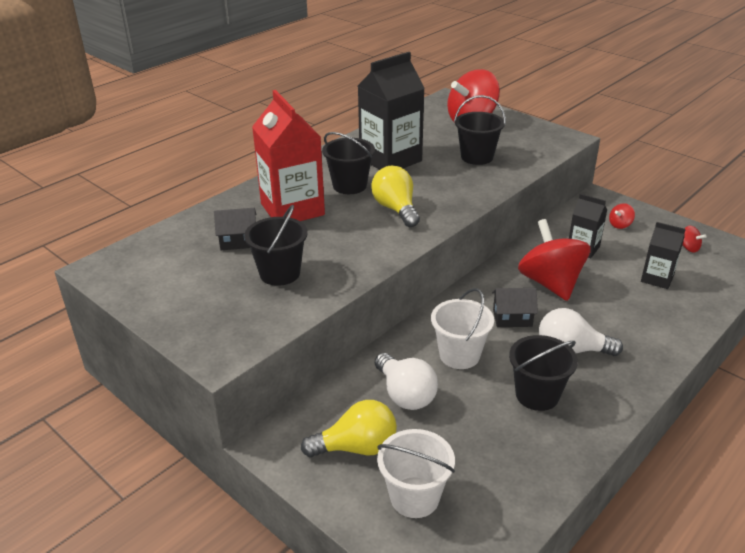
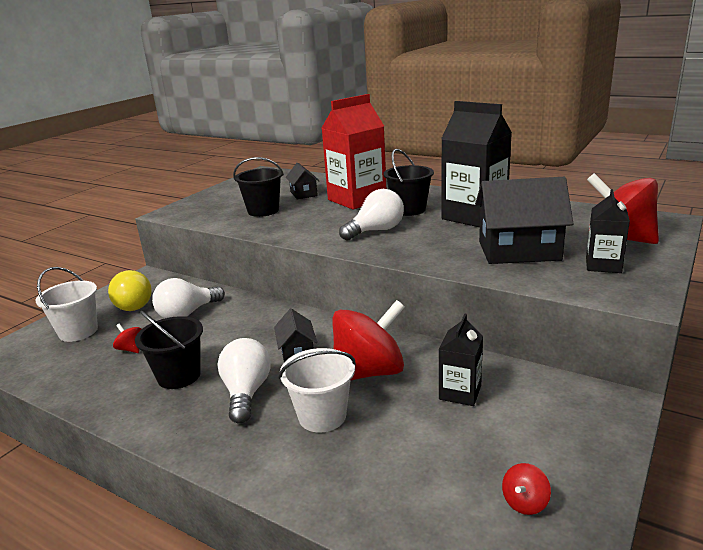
camera: 80 degrees right, 10 degrees down
(396, 209) = (376, 231): yellow light bulb -> white light bulb
(459, 355) = (237, 331): white bucket -> white bucket (322, 416)
(477, 157) = (519, 251): black bucket -> black house
(620, 225) = (548, 424): red spinning top -> red spinning top (131, 349)
(657, 278) = (415, 462): black carton -> black carton (603, 265)

